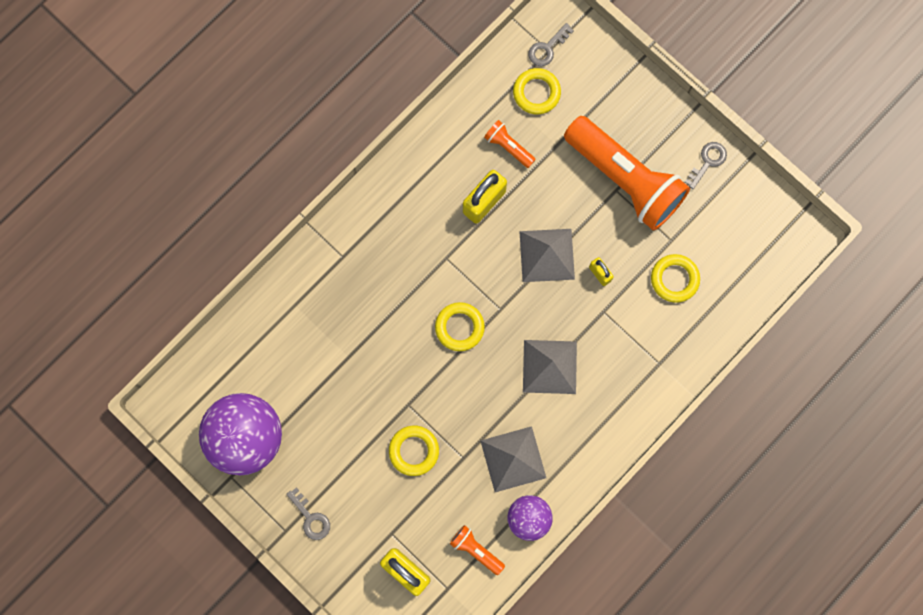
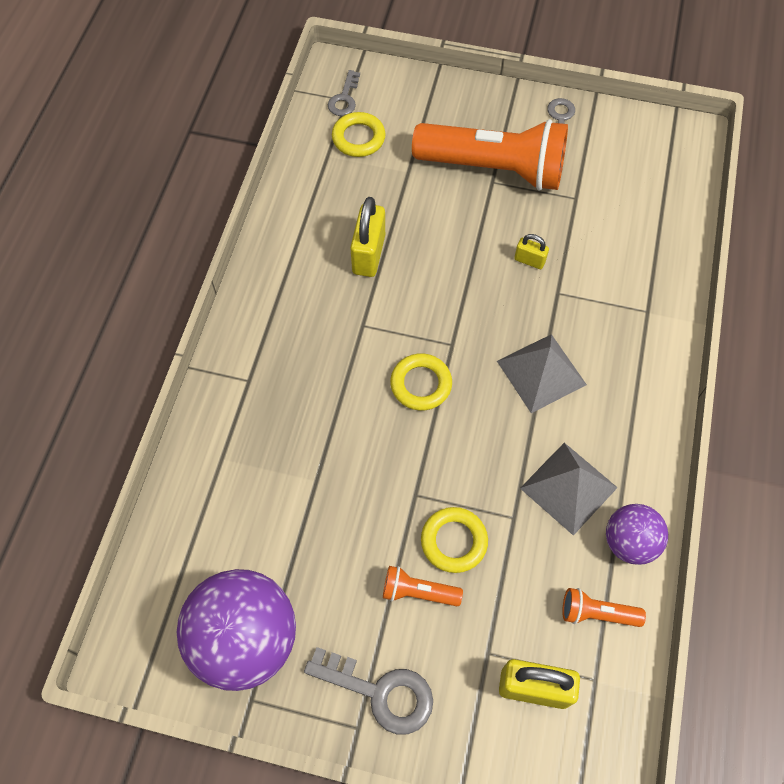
camera: 30 degrees left, 15 degrees down
(310, 518) = (380, 692): grey key -> grey key, size x1.62
(508, 146) = (361, 195): orange flashlight -> orange flashlight (418, 591)
(547, 255) = (465, 270): grey pyramid -> none
(674, 279) = (604, 229): yellow ring -> none

